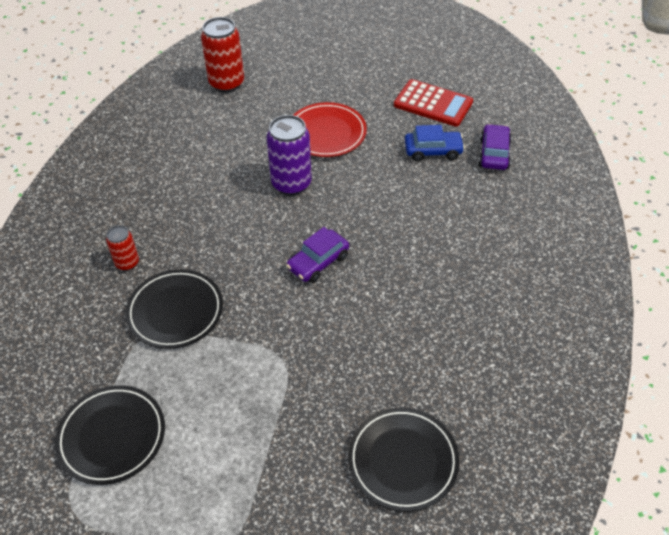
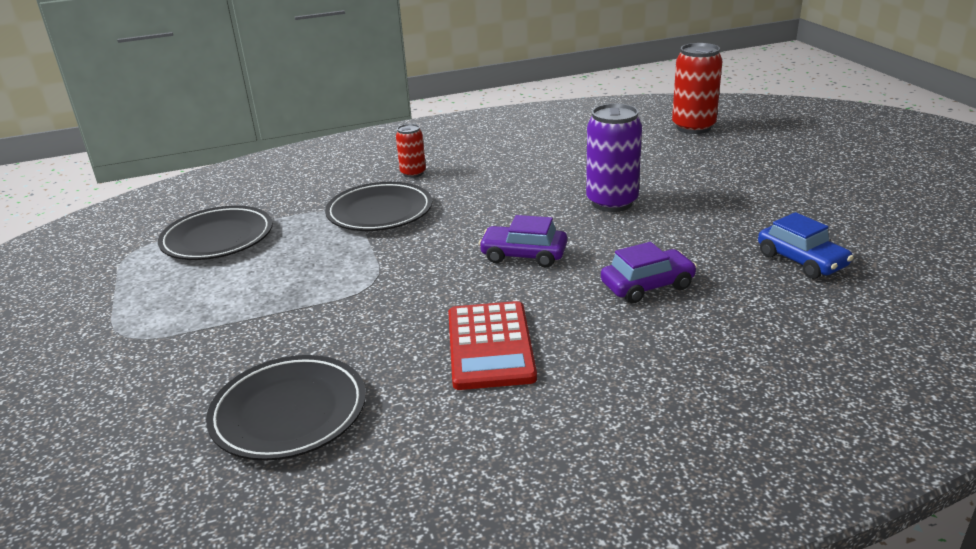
camera: 60 degrees right, 20 degrees down
(326, 133) = (714, 193): red plate -> none
(433, 104) = (881, 232): red calculator -> red calculator (490, 346)
(494, 154) = (878, 304): purple car -> purple car (647, 286)

